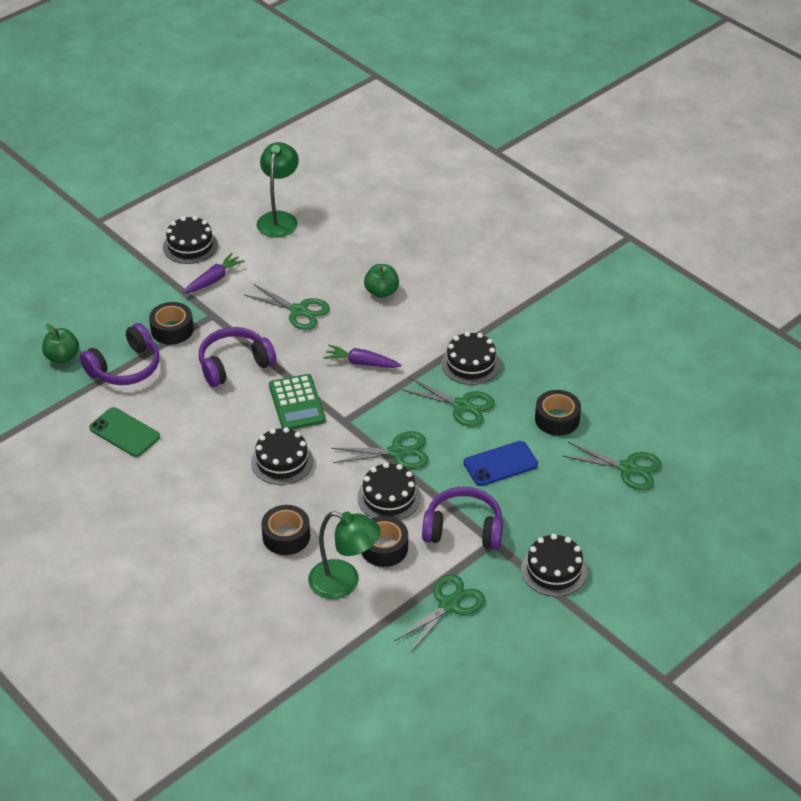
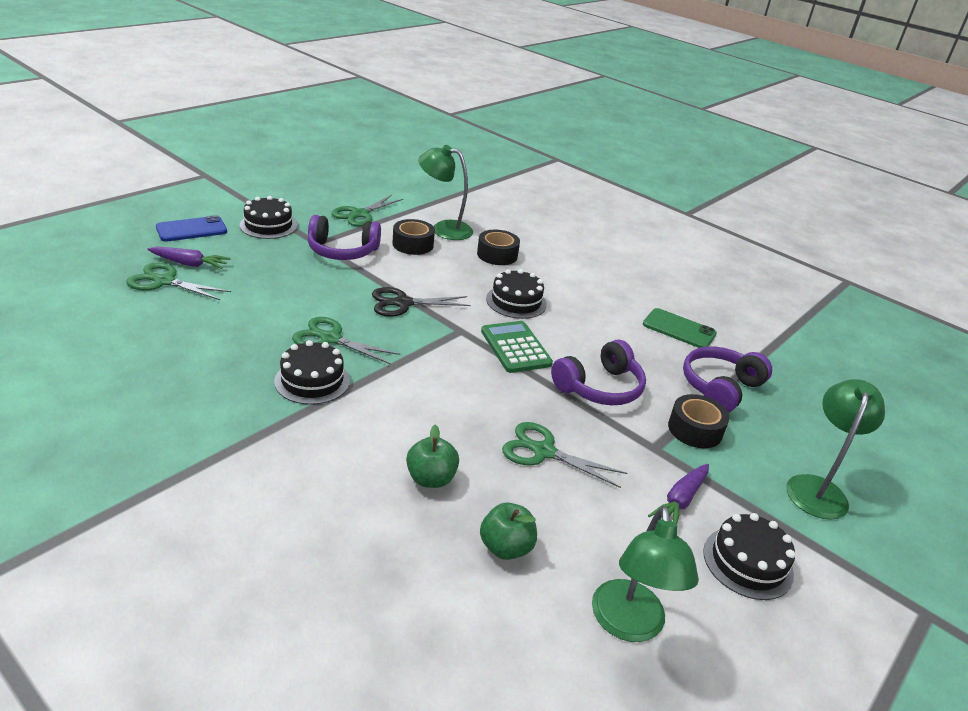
camera: 170 degrees right, 10 degrees down
(62, 357) = (797, 400): green apple -> green apple (506, 547)
(106, 288) = (817, 488): none -> green lamp
(361, 363) = (449, 385): purple carrot -> purple carrot (189, 264)
(389, 497) = (410, 273): black cake -> none
(397, 452) = (402, 303): green scissors -> black scissors
(500, 464) = (297, 290): blue phone -> blue phone (191, 229)
(557, 419) = (223, 323): black tape -> none

